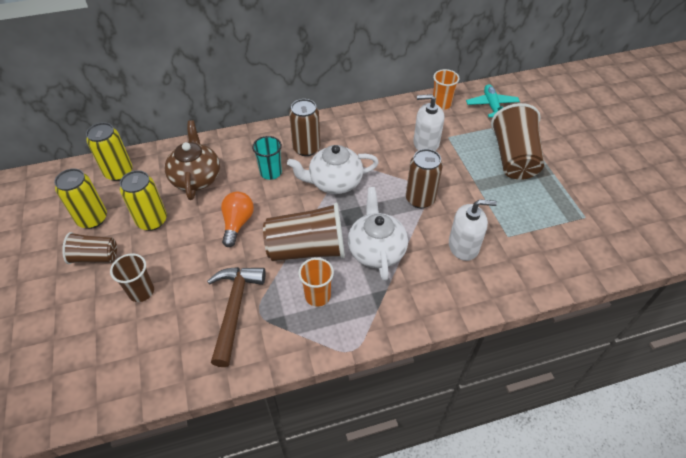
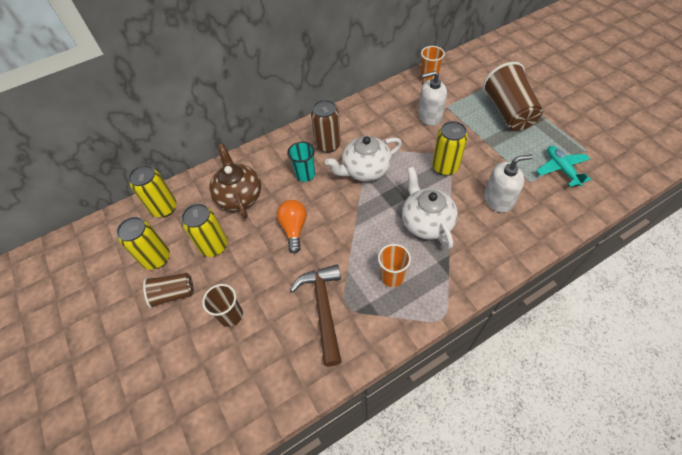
camera: 10 degrees left, 5 degrees up
(307, 249) = (365, 237): brown cup -> none
(420, 199) = (445, 167): brown can -> yellow can
(491, 106) = (471, 70): turquoise plane -> turquoise plane (561, 169)

